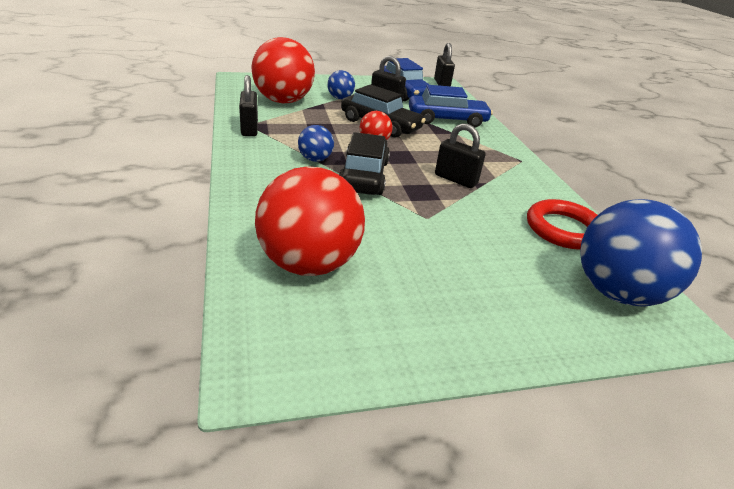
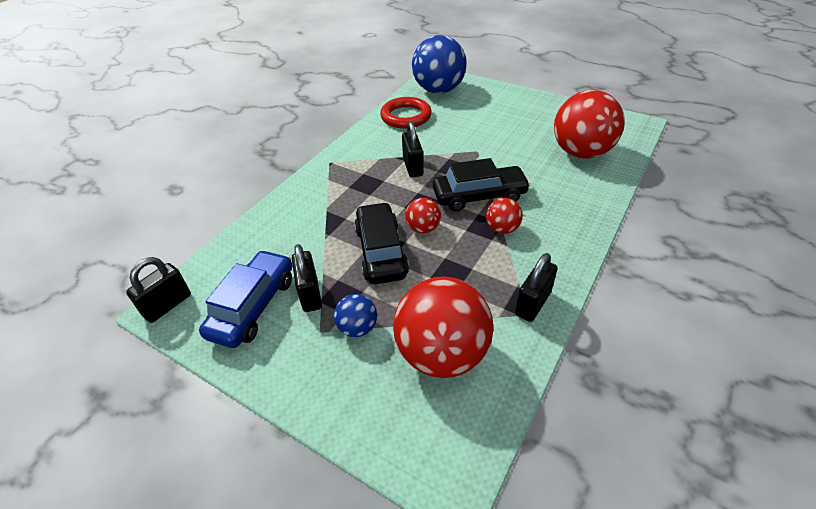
camera: 130 degrees left, 10 degrees up
(315, 159) = (502, 229): blue ball -> red ball
(364, 176) = (479, 196): black car -> black car turned 150 degrees counterclockwise
(447, 120) = (299, 230): blue car -> none

